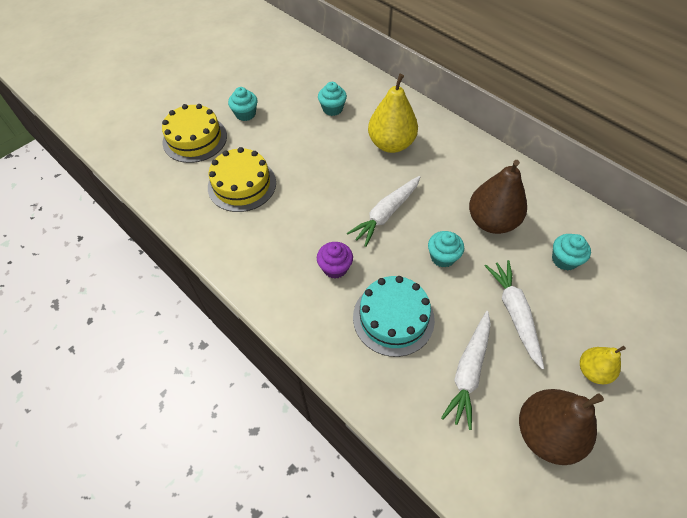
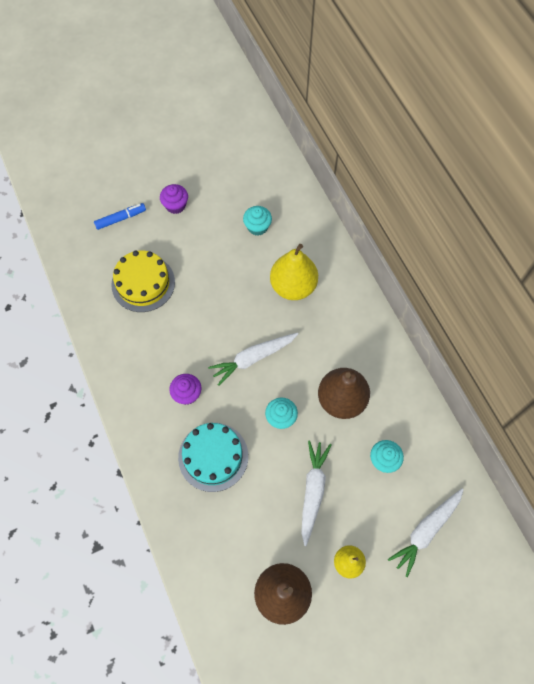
camera: 20 degrees right, 10 degrees up
(195, 139) = (121, 218): yellow cake -> blue marker
(245, 114) = (175, 205): turquoise cupcake -> purple cupcake
(468, 371) = (250, 523): white carrot -> white carrot (426, 531)

